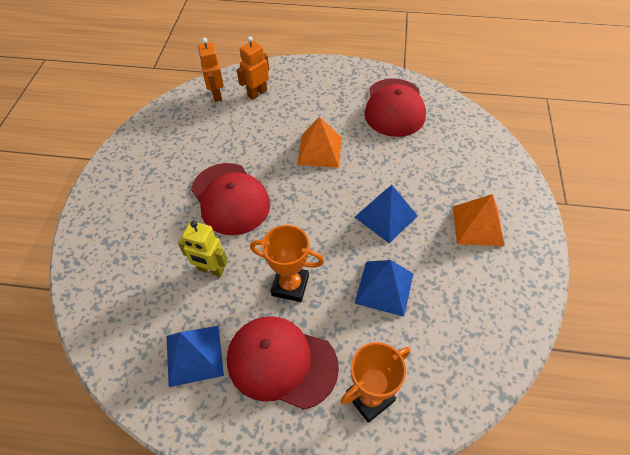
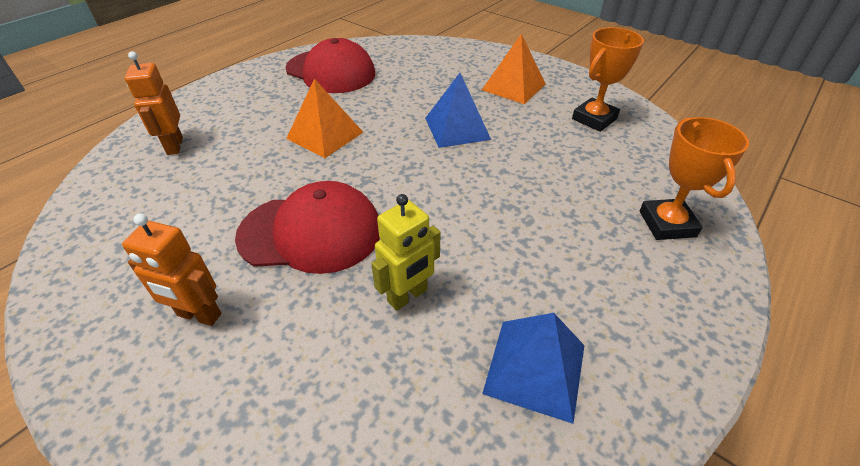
camera: 60 degrees left, 10 degrees down
(216, 95) = (121, 180): orange robot -> orange robot (199, 315)
(281, 362) = (592, 278): red cap -> none
(290, 285) = (489, 229): orange trophy -> orange trophy (594, 119)
(384, 288) = (542, 163): blue pyramid -> none

